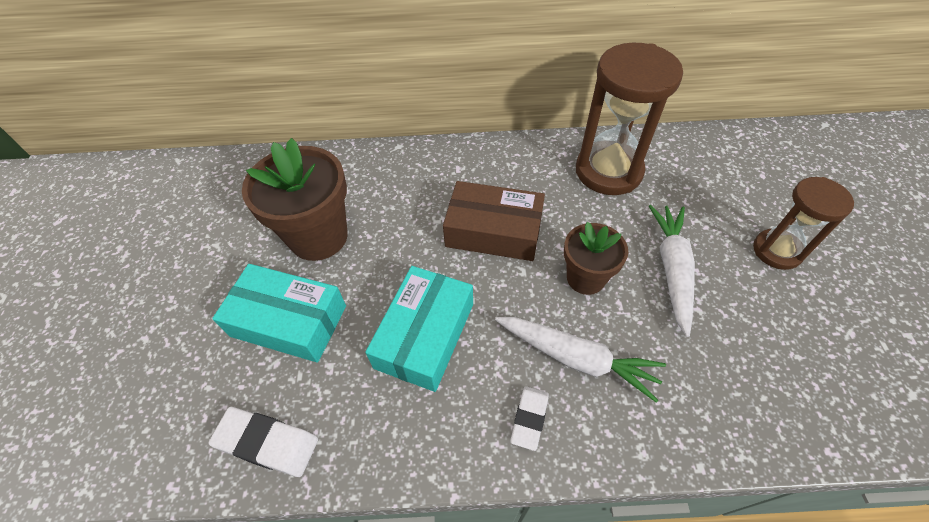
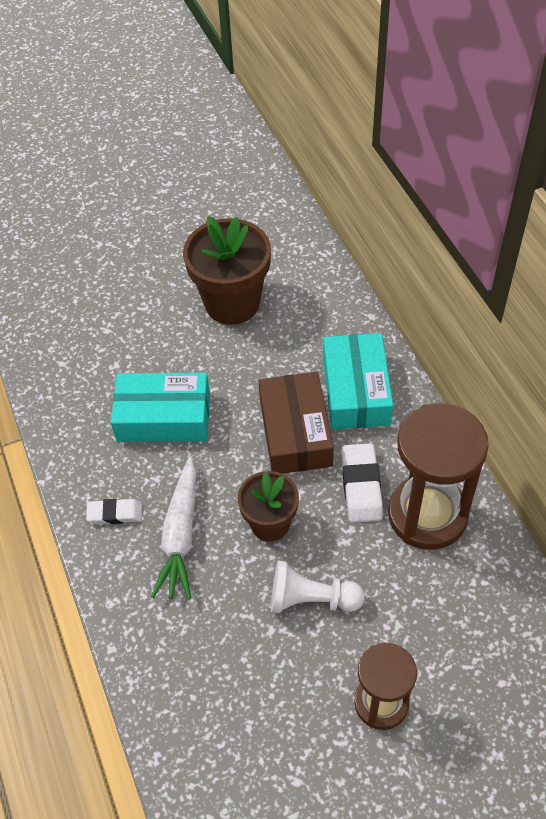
camera: 70 degrees right, 0 degrees up
(267, 443) = (46, 354): white eraser -> white eraser (361, 486)
(288, 321) = (144, 321): turquoise box -> turquoise box (356, 390)
(672, 270) = (311, 599): white carrot -> white pawn

